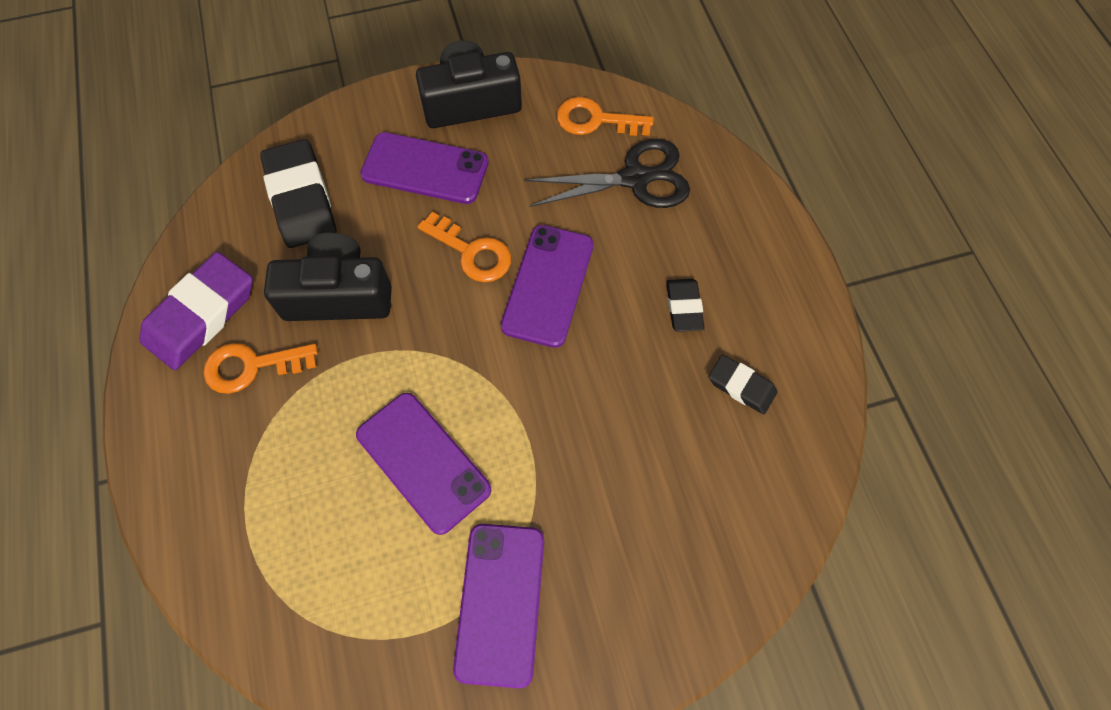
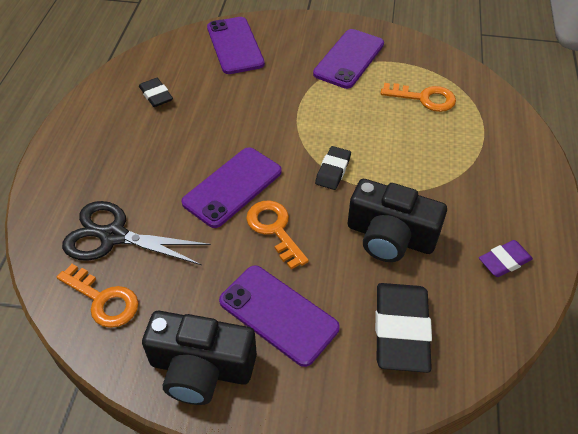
camera: 155 degrees left, 15 degrees down
(201, 315) = (504, 261): purple eraser -> purple eraser, size x0.55
(252, 366) = (467, 211): orange key -> orange key (424, 98)
(423, 462) = (365, 123): purple phone -> purple phone (235, 46)
(684, 307) = (153, 143): black eraser -> black eraser (333, 170)

